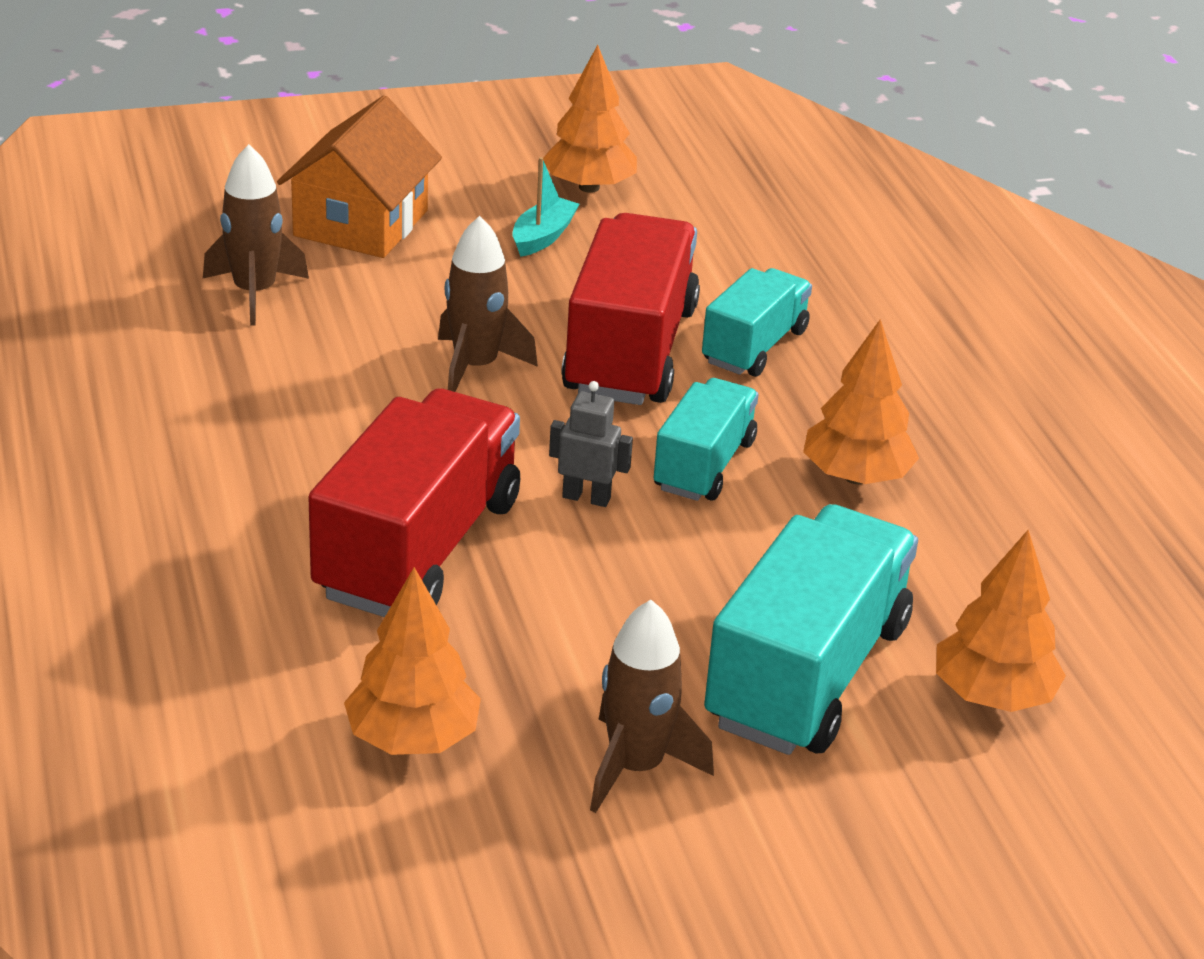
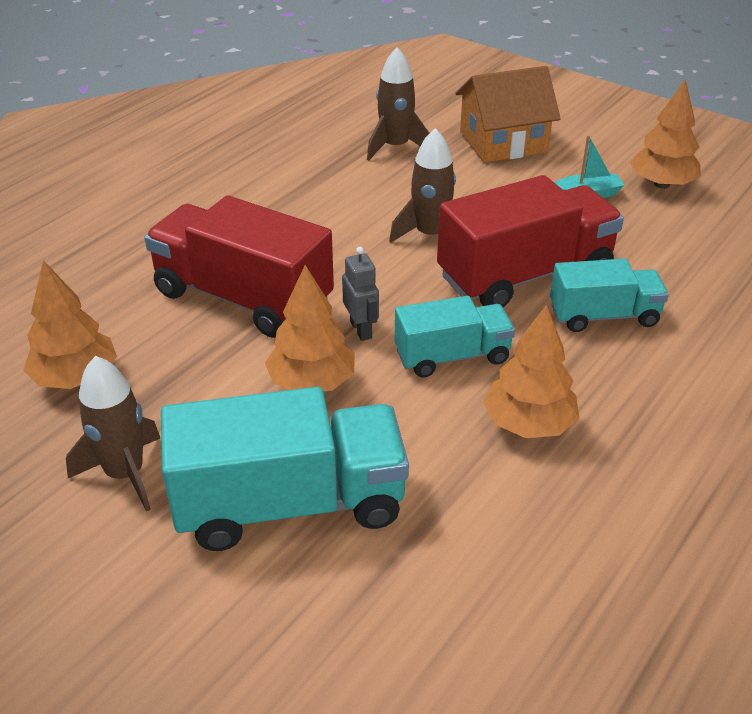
camera: 55 degrees right, 5 degrees up
(418, 548) = (243, 298): red truck -> red truck turned 135 degrees counterclockwise
(992, 695) = (364, 611): orange tree -> orange tree (312, 382)

